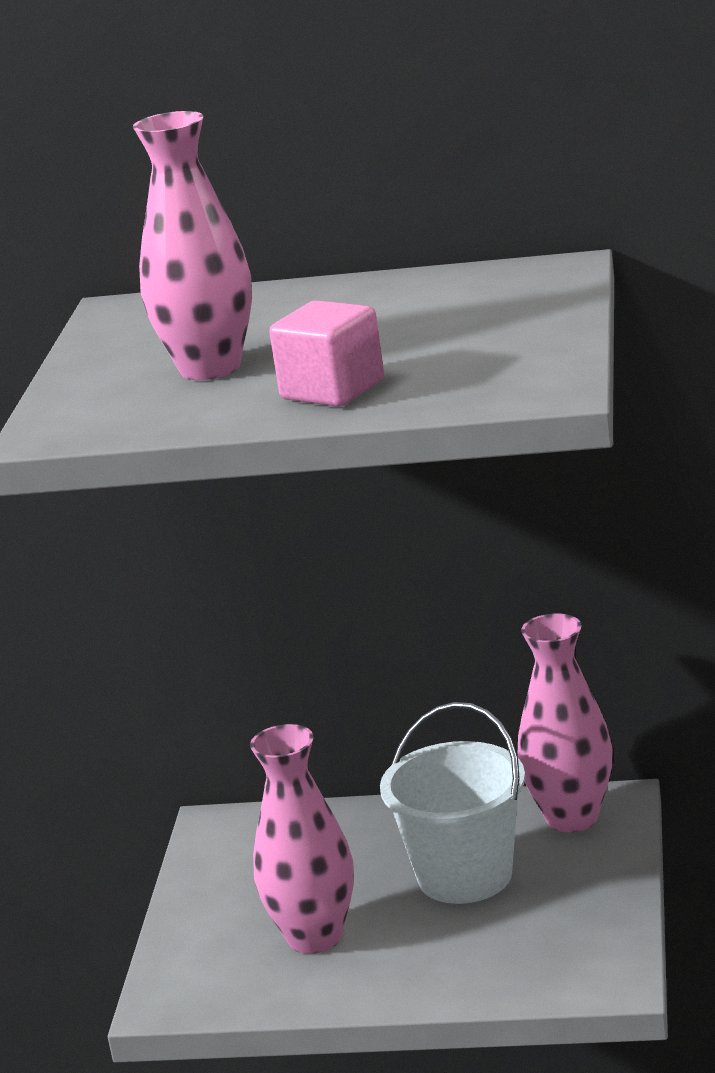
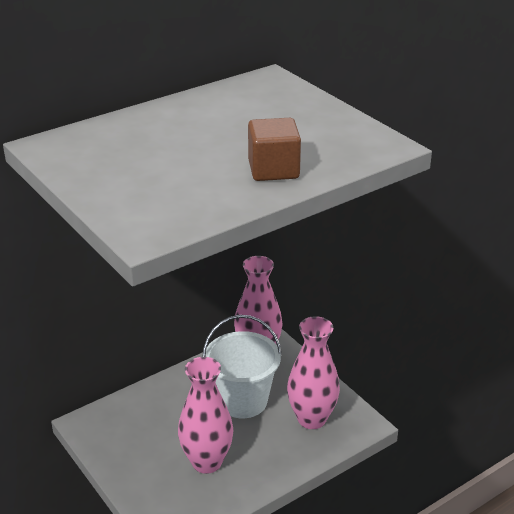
camera: 45 degrees left, 10 degrees up
(210, 368) = (176, 171): pink vase -> pink vase (311, 419)
(332, 390) = (273, 169): pink cube -> brown cube

